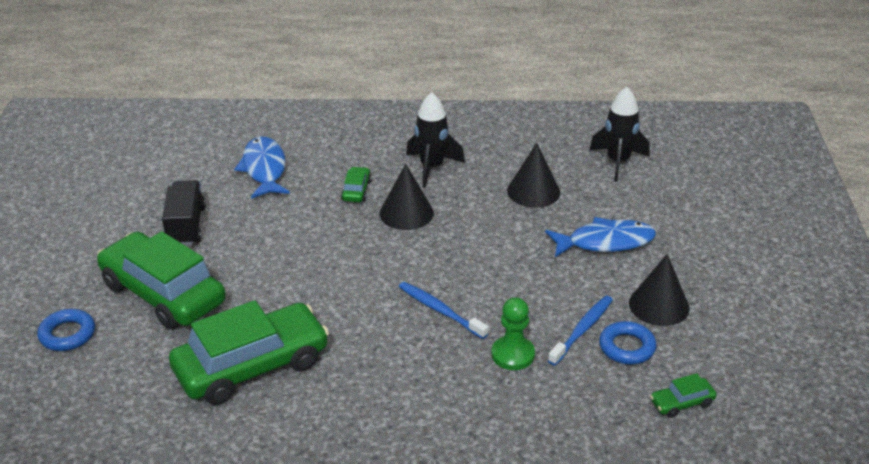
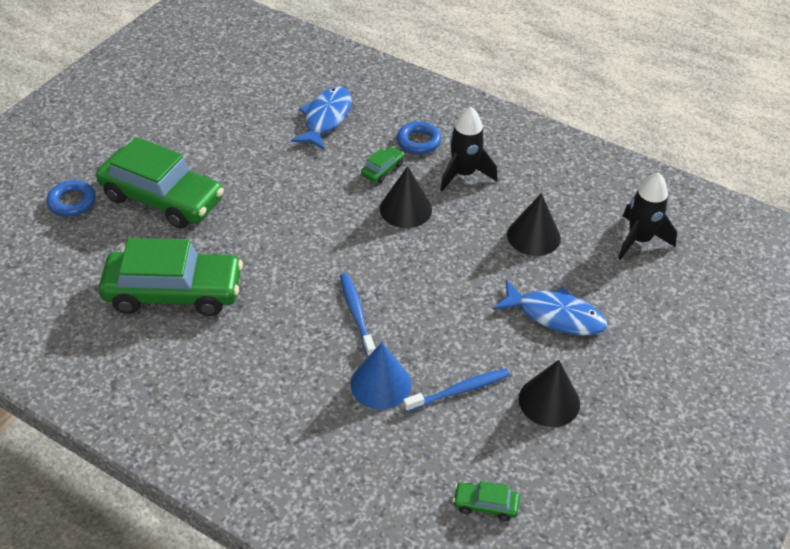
camera: 30 degrees right, 10 degrees up
(163, 294) = (162, 198): green car -> green car turned 135 degrees clockwise
(186, 226) = (226, 145): black truck -> none
(513, 354) = (380, 384): green pawn -> blue cone
(627, 347) = (484, 427): blue ring -> blue ring (418, 141)

